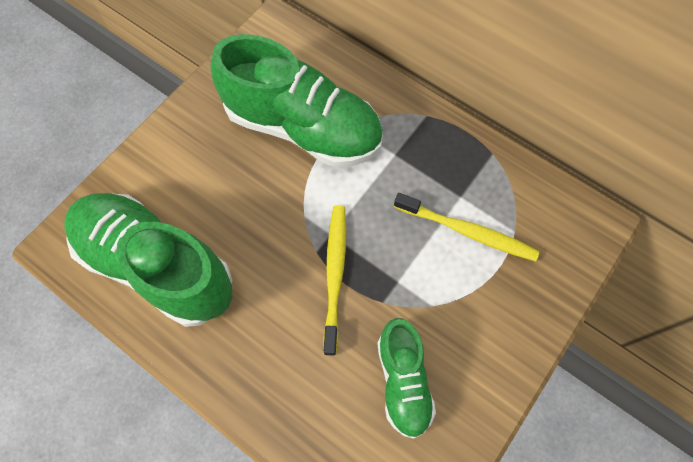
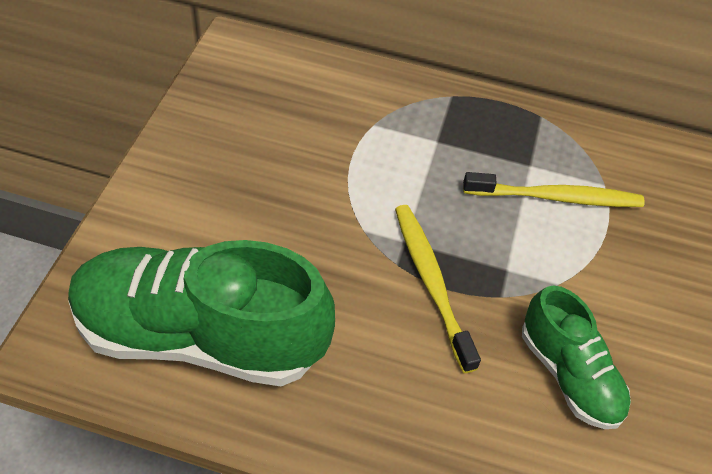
camera: 25 degrees left, 15 degrees down
(303, 127) = (318, 138): green shoe -> none

